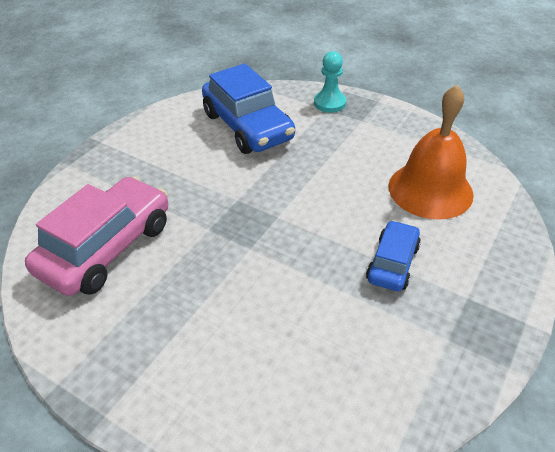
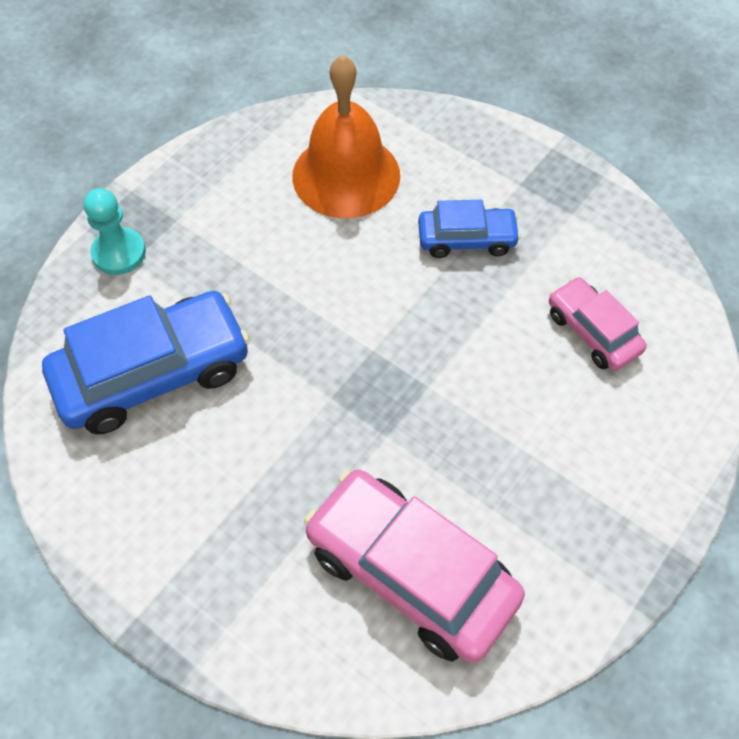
camera: 85 degrees left, 15 degrees up
(316, 355) = (592, 332): none -> pink car
(392, 263) = (467, 239): blue car -> blue car turned 150 degrees clockwise

